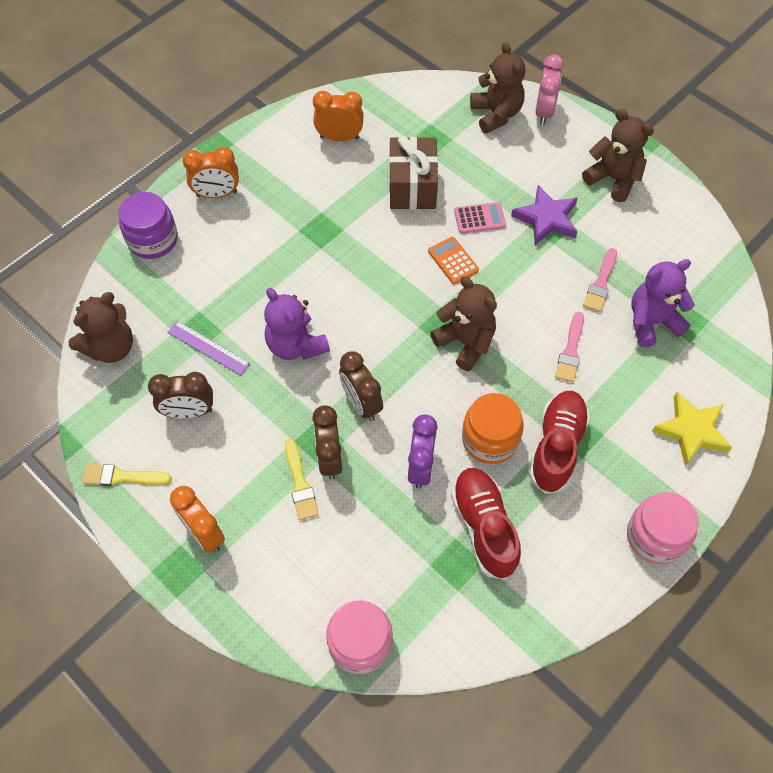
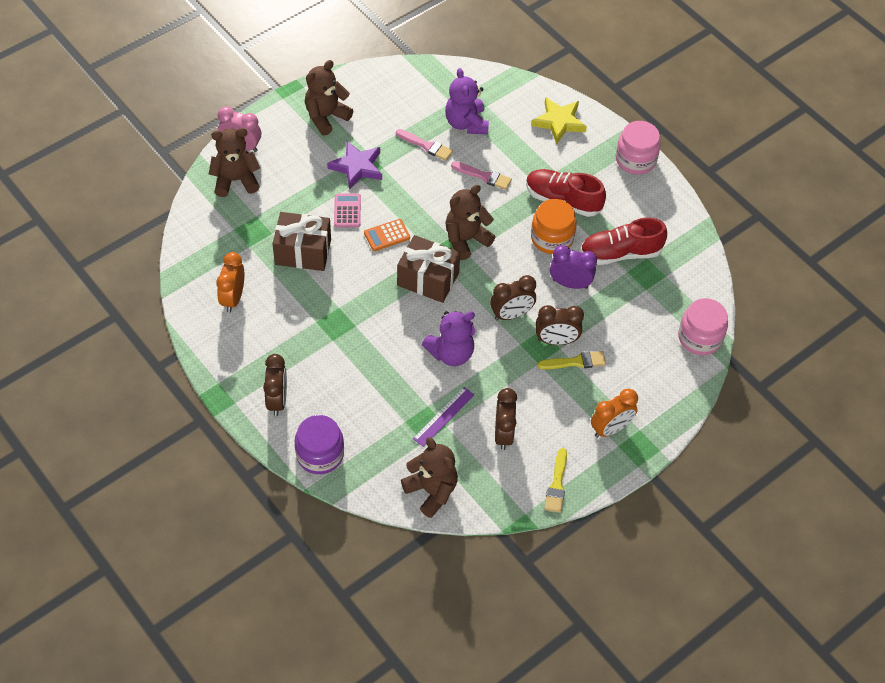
camera: 85 degrees left, 5 degrees down
(217, 194) = (277, 400): orange clock -> brown clock
(398, 309) = (428, 279): none -> brown gift

